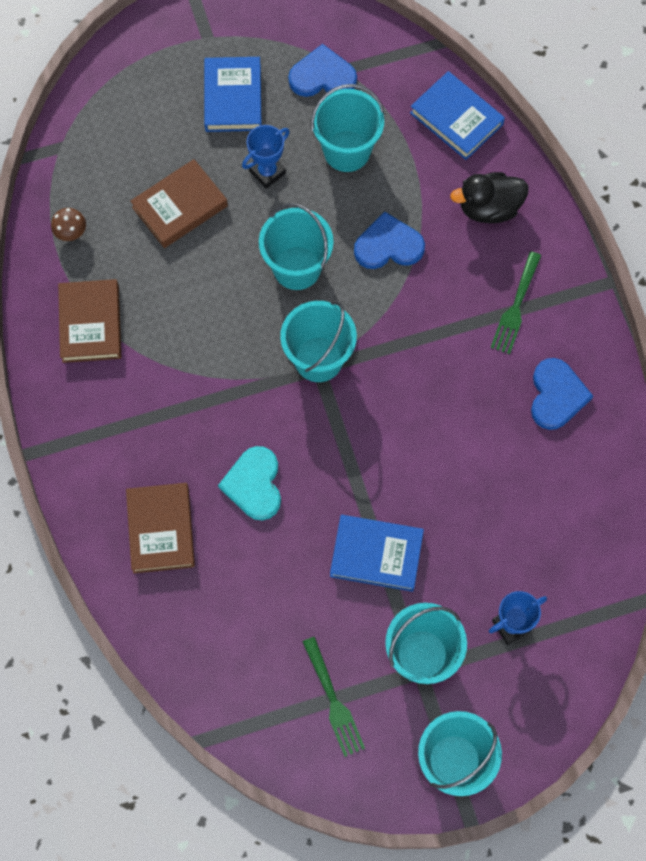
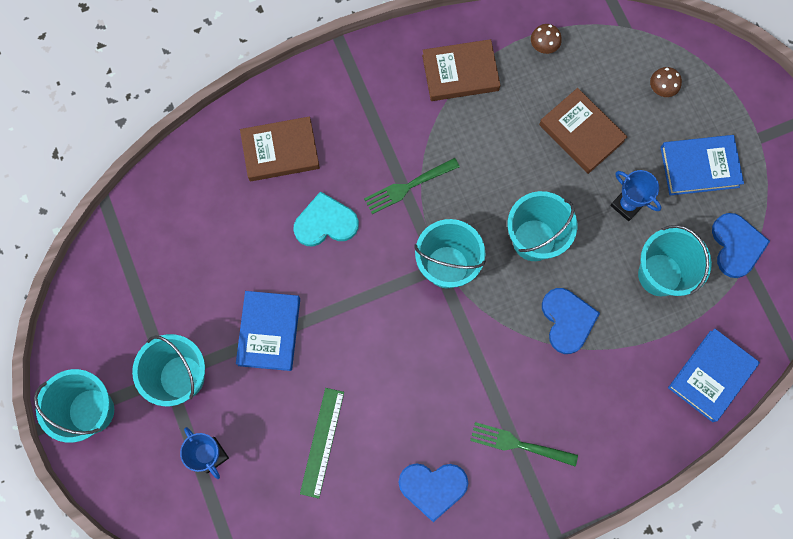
camera: 85 degrees right, 5 degrees up
(139, 121) = (661, 89): none -> brown mushroom
(333, 700) = (141, 305): green fork -> green fork (409, 186)
(489, 208) = (619, 413): black duck -> none
(503, 504) = (322, 442): none -> green ruler

